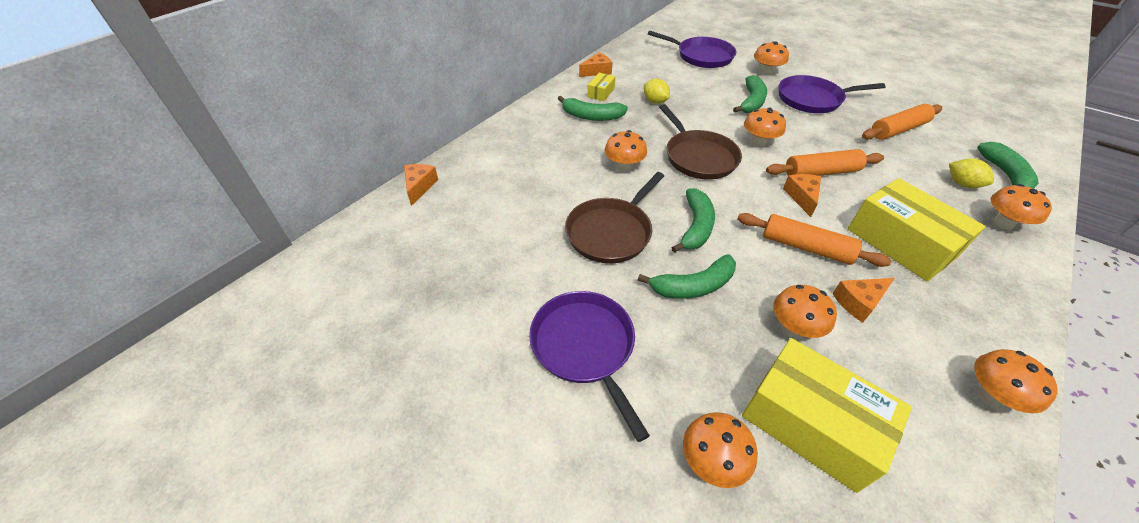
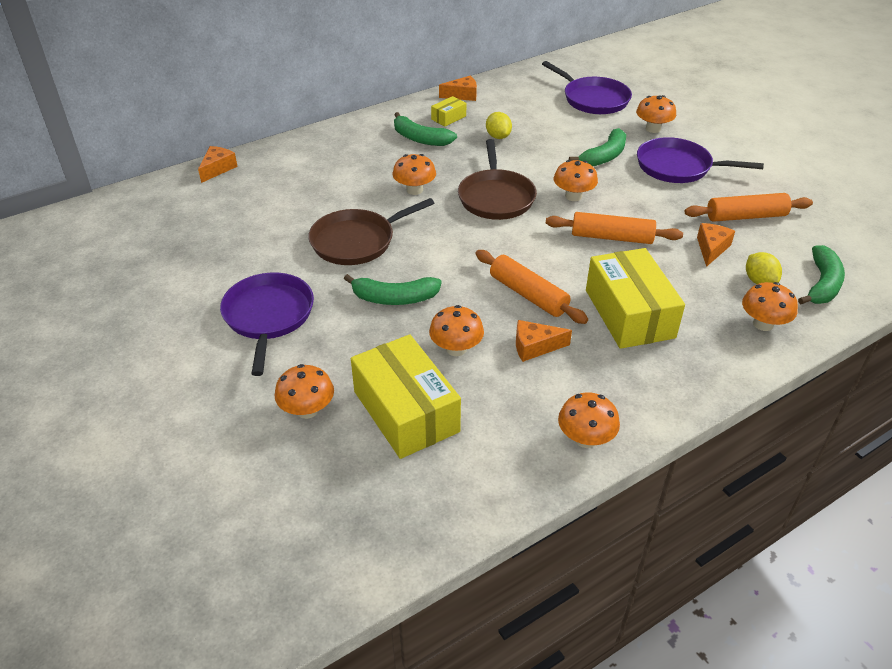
camera: 20 degrees right, 5 degrees down
(695, 227) = (438, 255): green banana -> none
(802, 197) = (568, 254): orange cheese -> orange cheese (711, 248)

